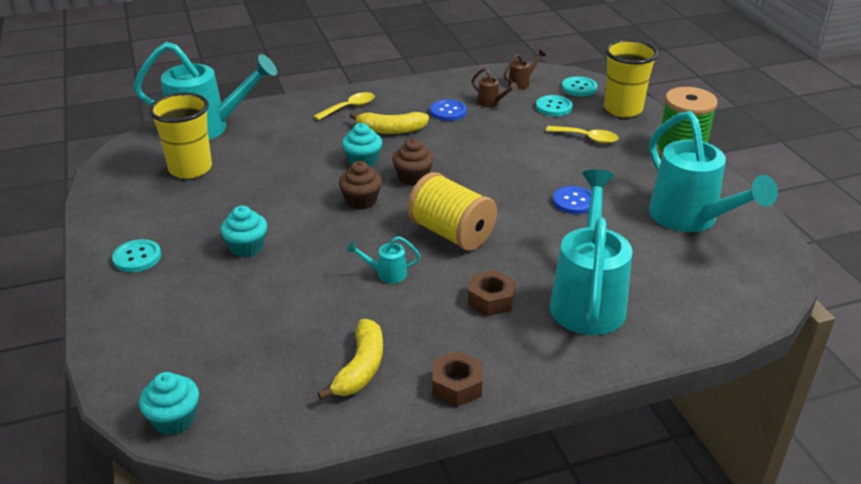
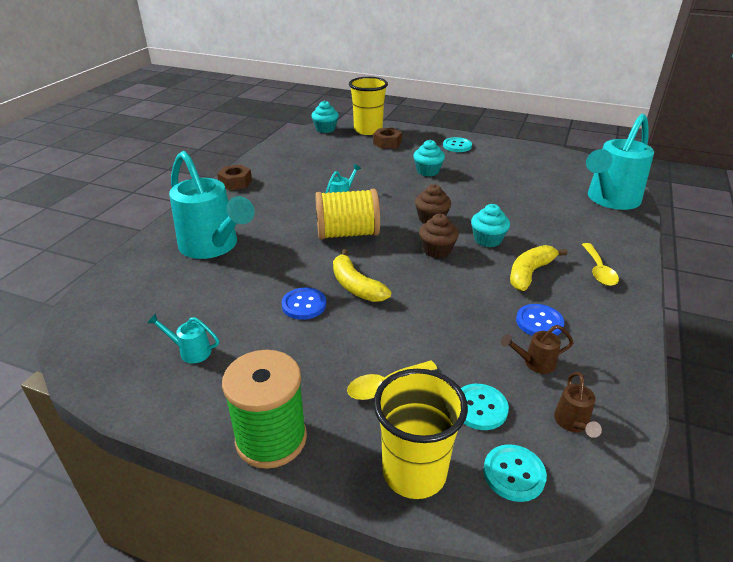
camera: 130 degrees right, 0 degrees up
(190, 169) = (546, 180): yellow cup -> yellow cup (368, 130)
(361, 368) = (287, 167): yellow banana -> yellow banana (356, 286)
(491, 299) = (269, 217): brown nut -> brown nut (387, 143)
(691, 220) = (190, 351): turquoise watering can -> turquoise watering can, size x0.40

